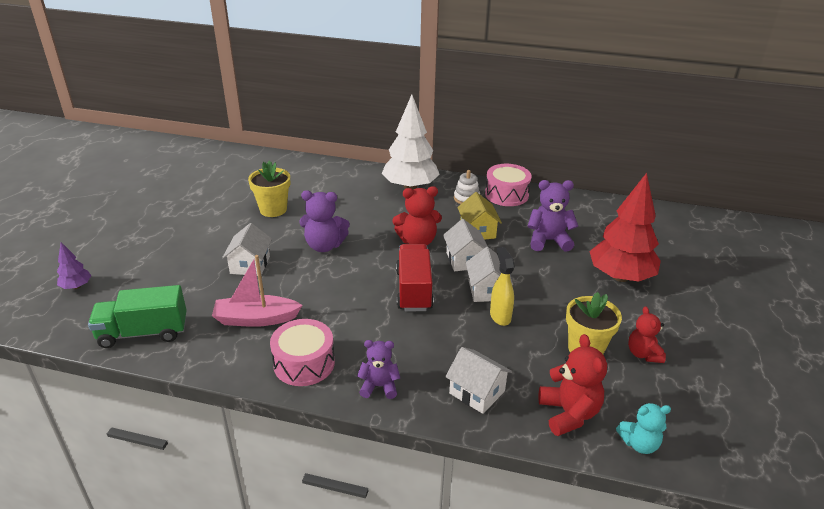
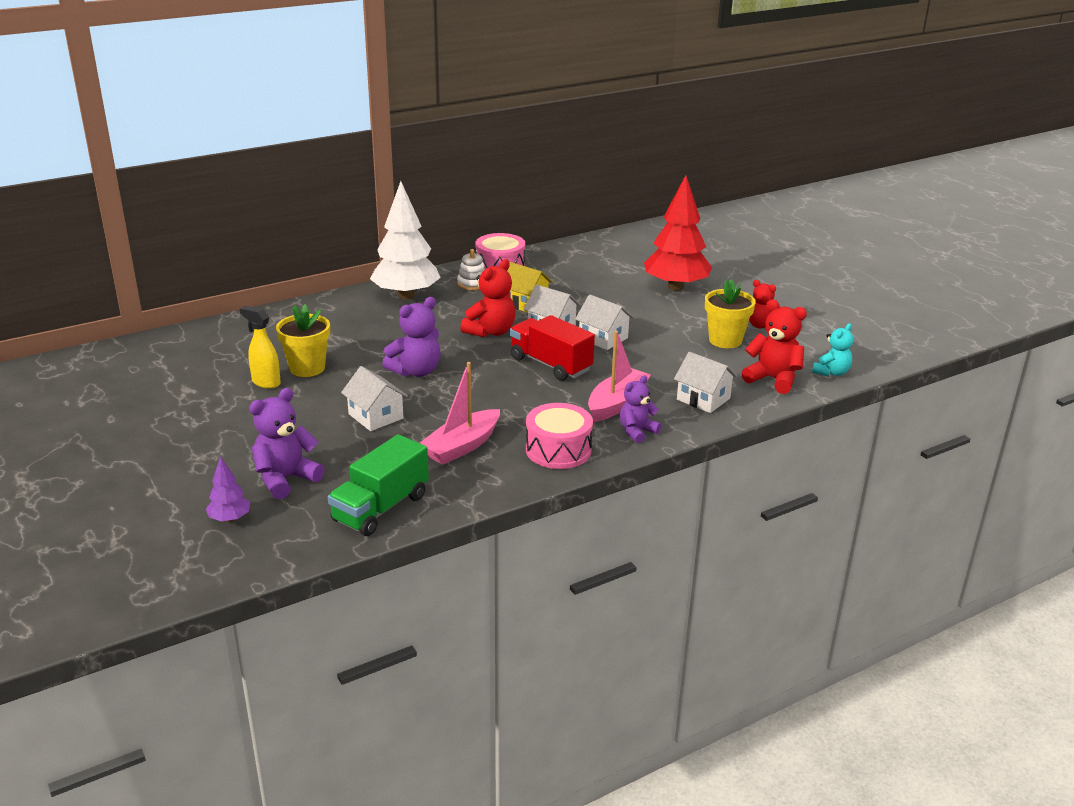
camera: 45 degrees left, 5 degrees down
(405, 352) = (616, 403): none -> pink boat
(477, 392) = (703, 399): white house -> white house turned 45 degrees clockwise
(500, 316) = (640, 349): yellow spray bottle -> yellow spray bottle (266, 382)
(548, 241) = (589, 286): purple teddy bear -> purple teddy bear (285, 479)

